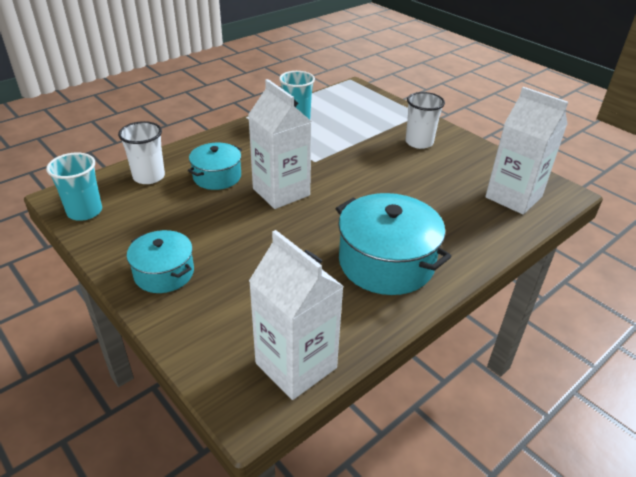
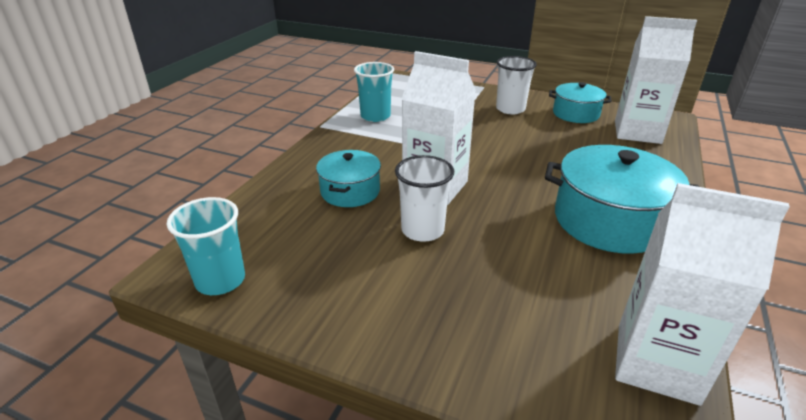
camera: 25 degrees left, 5 degrees down
(149, 177) = (268, 214): white cup -> white cup (422, 230)
(164, 273) = (399, 318): turquoise pot -> turquoise pot (576, 114)

